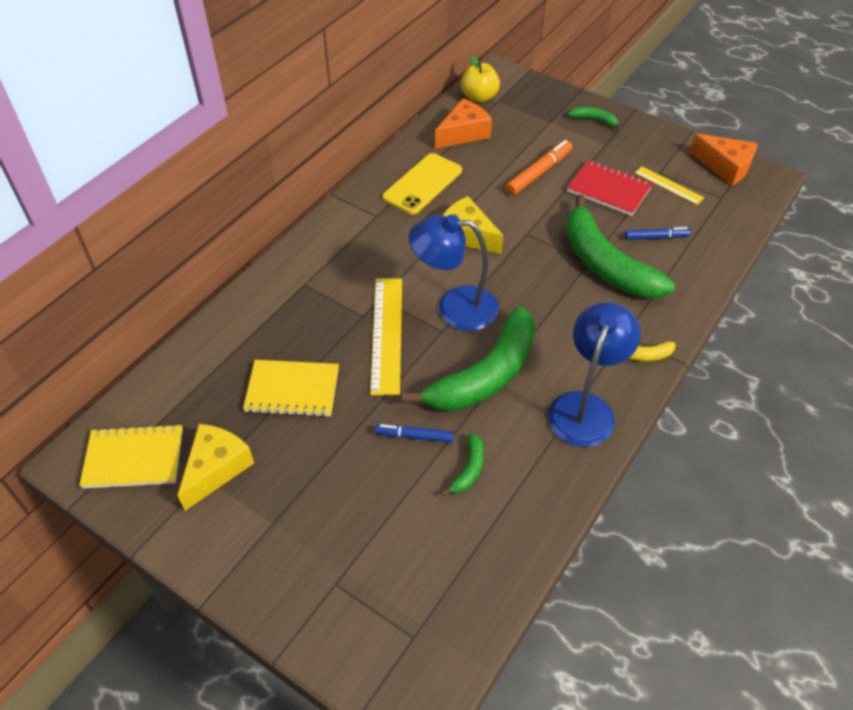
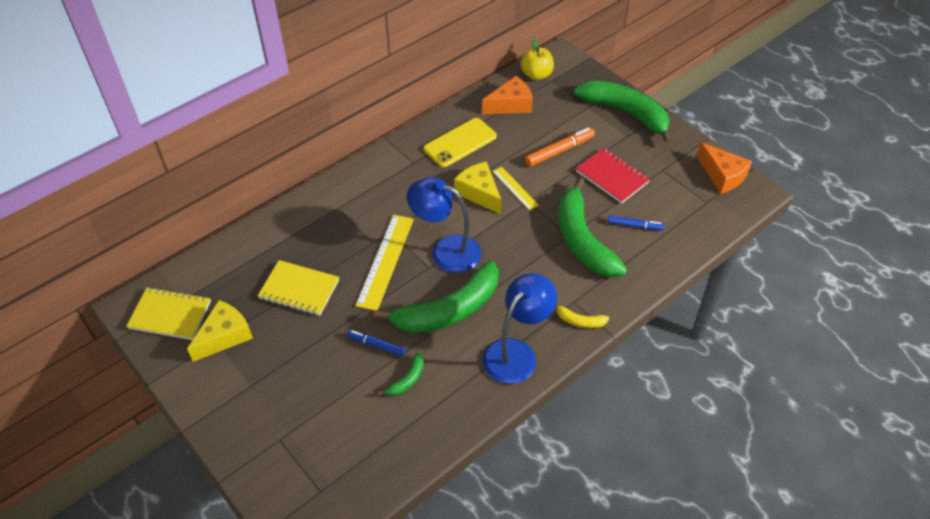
camera: 15 degrees right, 0 degrees up
(594, 120) = (626, 113): green banana -> green banana, size x2.38
(668, 185) = (665, 183): yellow ruler -> yellow ruler (515, 188)

